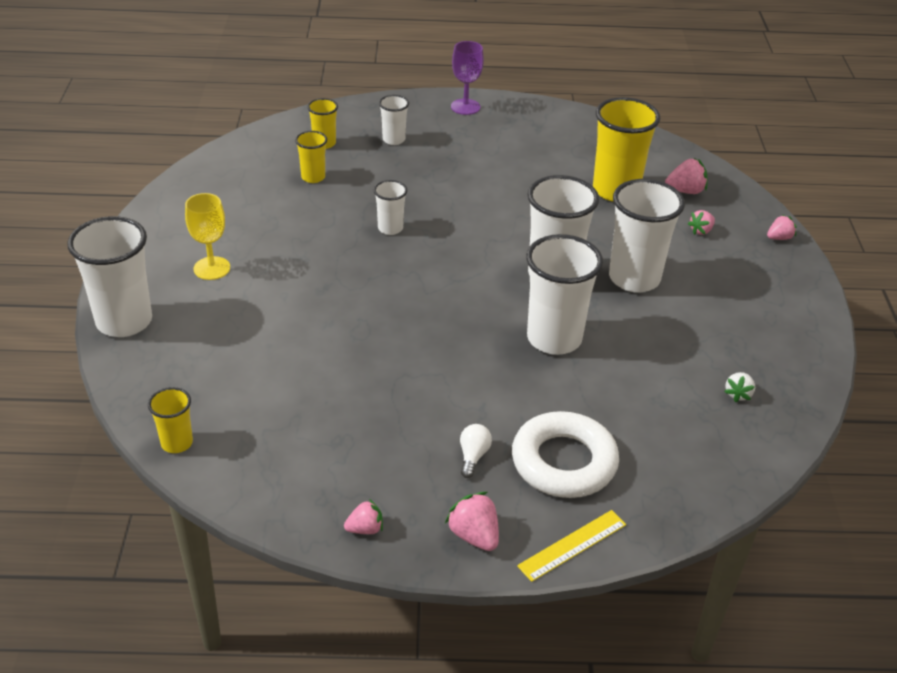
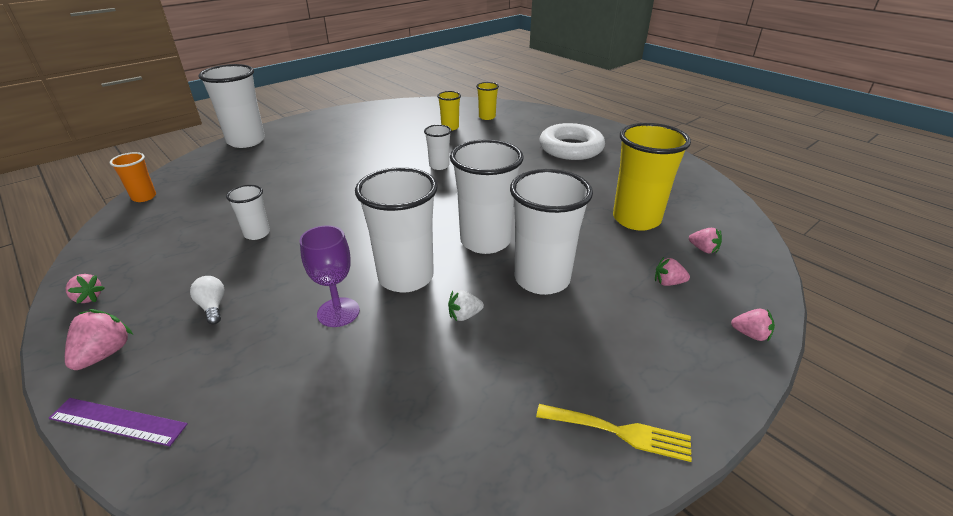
camera: 50 degrees right, 5 degrees down
(177, 443) = (144, 197): yellow cup -> orange cup
(212, 268) = (322, 140): yellow goblet -> none
(394, 140) = (529, 130): white cup -> white cup (257, 233)
(465, 107) = (608, 133): purple goblet -> purple goblet (338, 312)
(473, 456) = (213, 307): white light bulb -> white light bulb turned 90 degrees counterclockwise
(564, 462) = (242, 358): white ring -> white ring (571, 148)
(572, 545) = (118, 421): yellow ruler -> purple ruler
(685, 191) = (703, 249): pink strawberry -> pink strawberry, size x0.66
(738, 394) = (460, 430): white strawberry -> white strawberry (464, 315)
(797, 337) = (619, 432): none -> yellow fork

